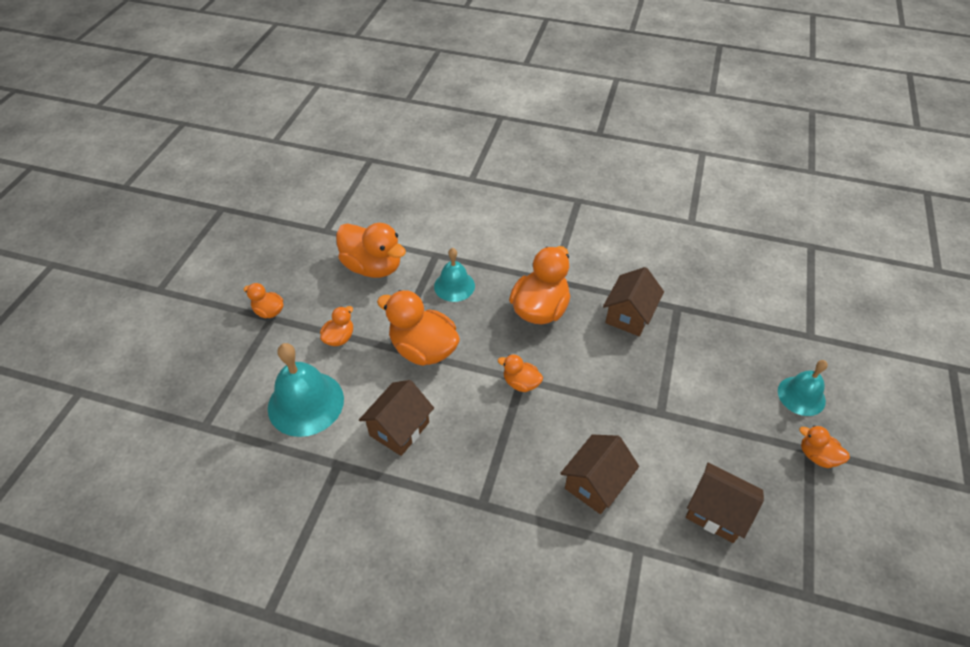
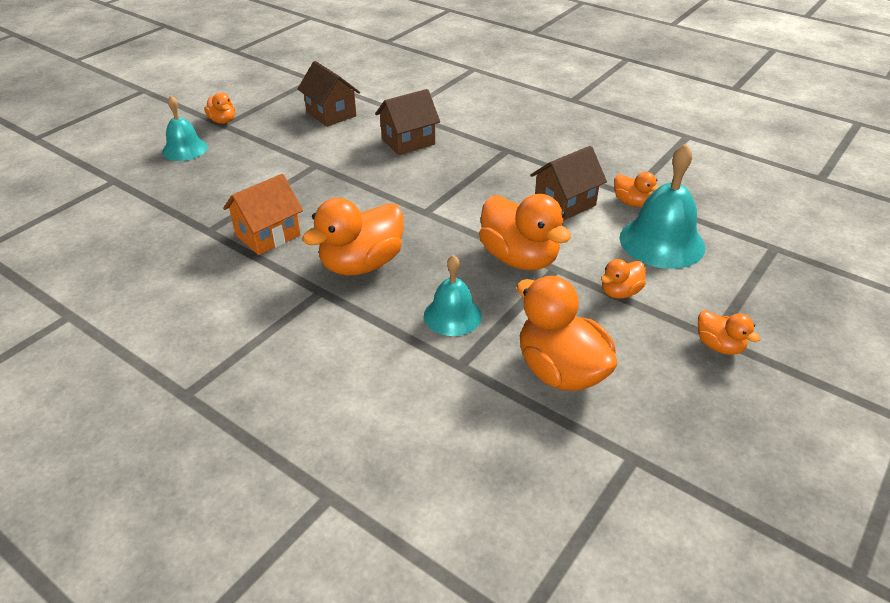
camera: 160 degrees left, 10 degrees down
(521, 383) = (428, 209): orange duck -> orange duck (632, 202)
(629, 315) = (268, 235): brown house -> orange house

